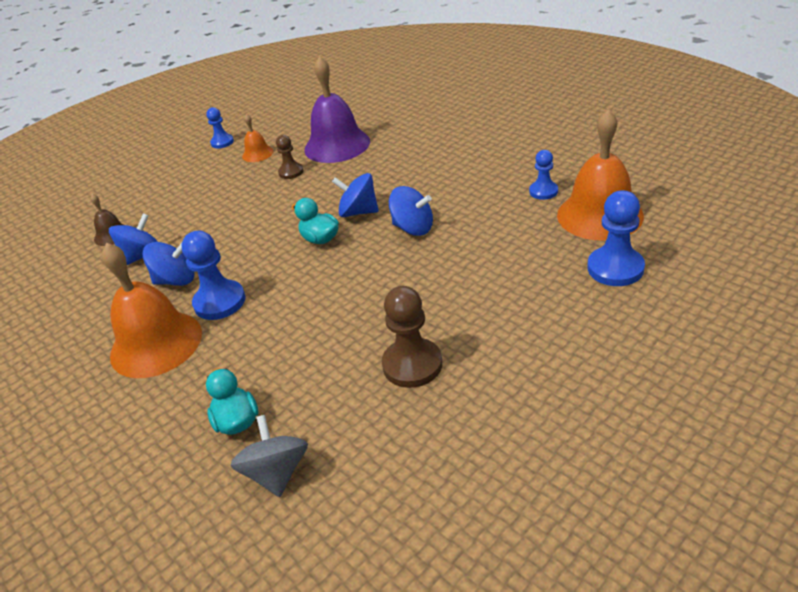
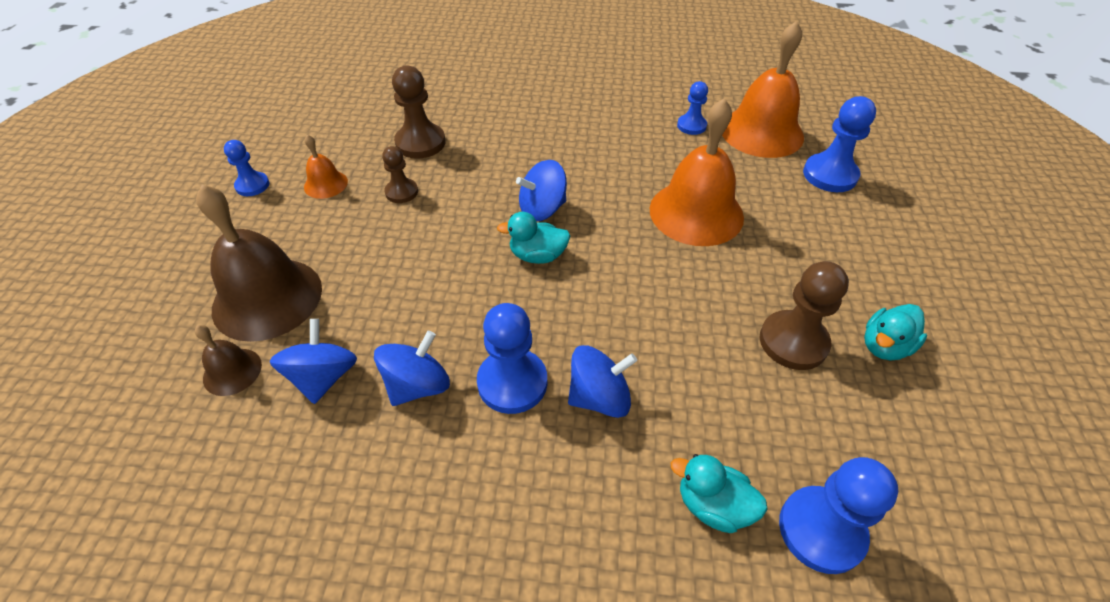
camera: 45 degrees left, 10 degrees up
(156, 343) = (496, 477): orange bell -> orange bell (696, 212)
(163, 205) = (267, 298): none -> brown bell
(277, 472) = (821, 530): grey spinning top -> blue pawn
(337, 145) = (420, 143): purple bell -> brown pawn
(413, 228) = (620, 205): blue spinning top -> blue spinning top (599, 397)
(477, 402) = (884, 346): none -> turquoise duck

